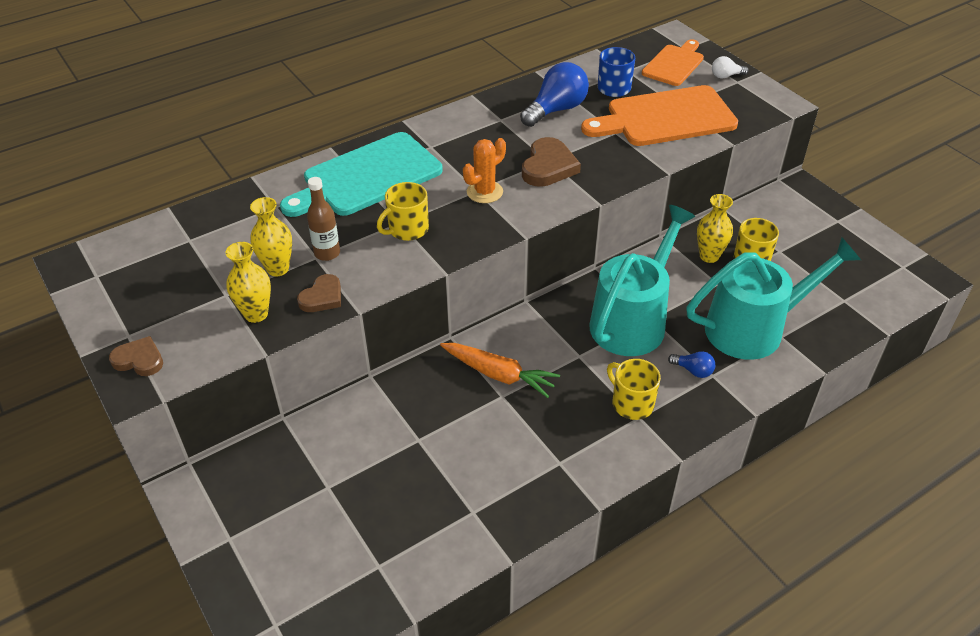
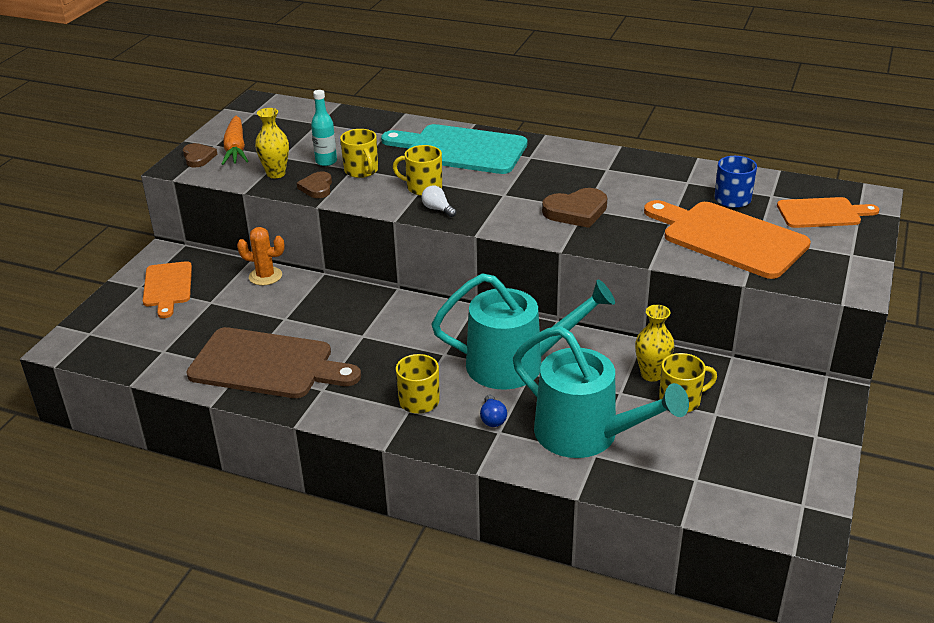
camera: 55 degrees right, 10 degrees down
(258, 513) = (168, 287): none -> orange cutting board
(278, 268) = (326, 161): yellow vase -> turquoise bottle
(322, 297) = (317, 187): brown heart -> brown heart turned 90 degrees clockwise
(327, 253) = (361, 171): brown bottle -> yellow mug
(483, 487) = (267, 364): none -> brown cutting board
(484, 192) = (506, 198): orange cactus -> orange cactus (265, 276)
(499, 374) = (383, 325): orange carrot -> orange carrot (236, 149)
(556, 110) = (658, 186): blue light bulb -> none
(726, 76) = (850, 245): white light bulb -> white light bulb (437, 209)

